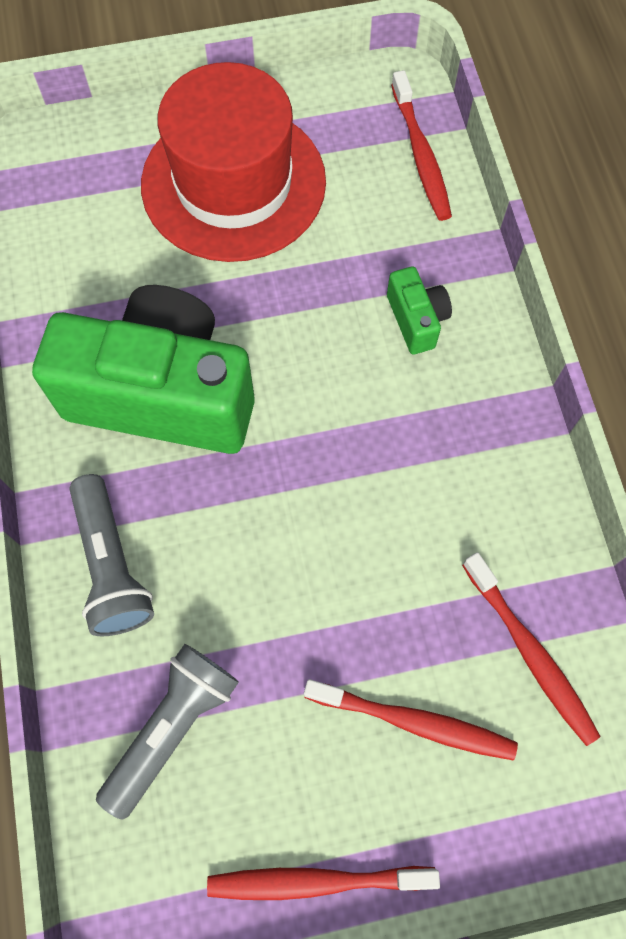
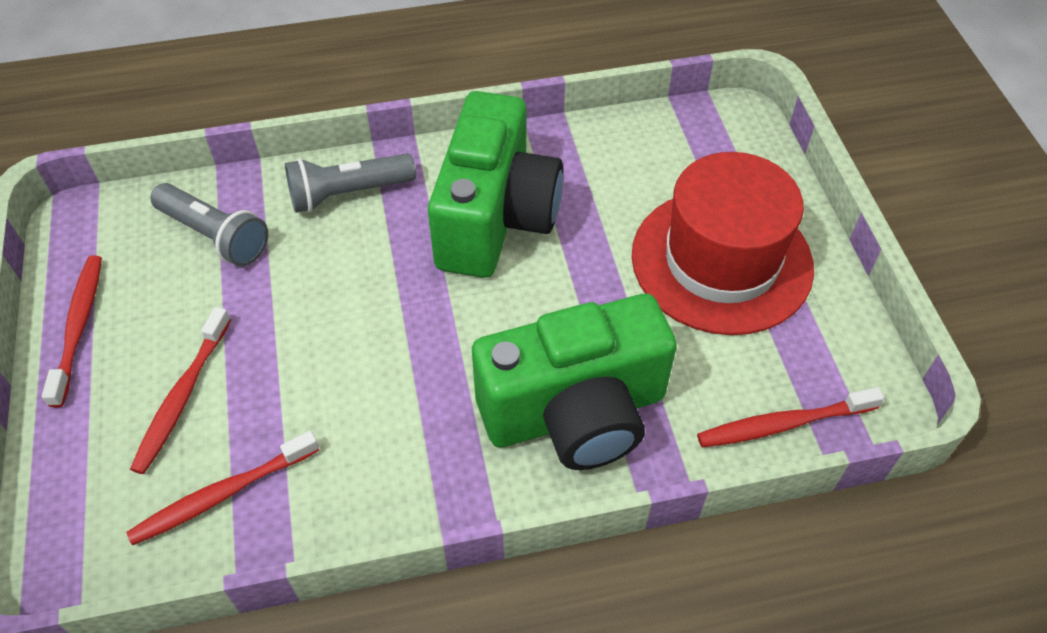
camera: 90 degrees right, 15 degrees down
(416, 320) = (575, 412): green camera -> green camera, size x2.43

